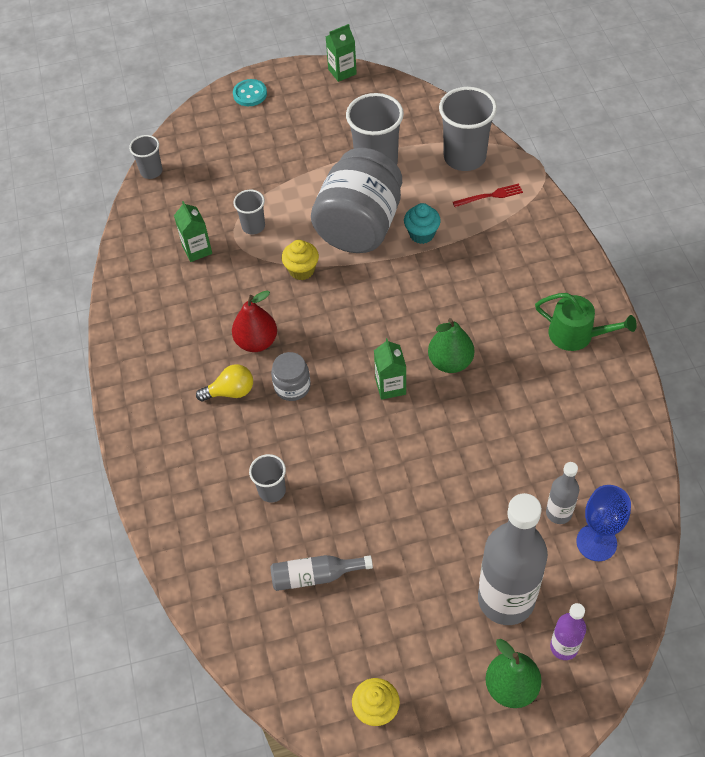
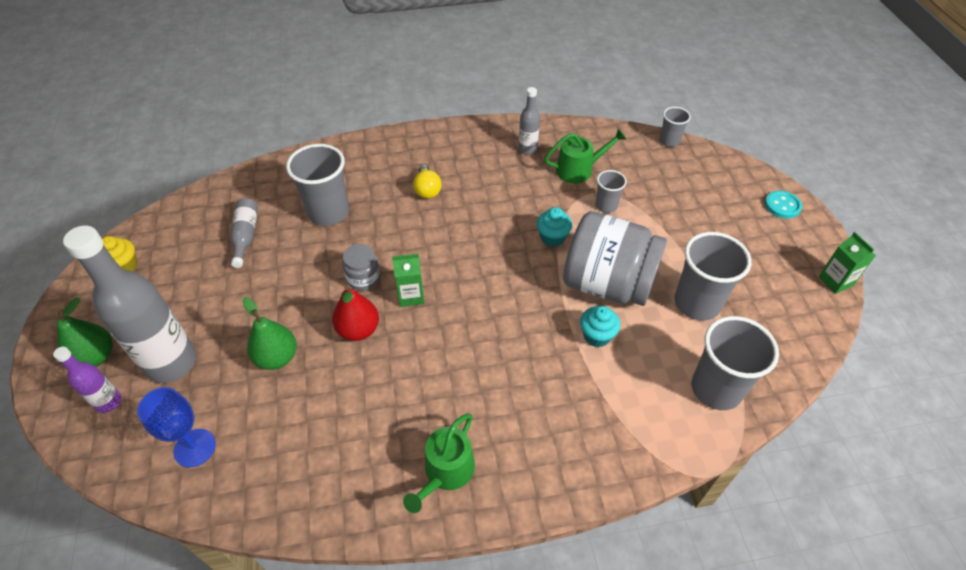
camera: 90 degrees right, 5 degrees down
(197, 250) = (578, 170): green carton -> green watering can
(256, 342) = (475, 206): red pear -> red pear (358, 330)
(272, 490) = (328, 212): grey cup -> grey cup, size x1.86
(292, 386) = (424, 227): grey jar -> grey jar (363, 278)
(301, 270) = (552, 238): yellow cupcake -> turquoise cupcake
(450, 362) = (430, 345): green pear -> green pear (277, 357)
(490, 196) = (655, 408): red fork -> none
(558, 513) = (237, 418): grey bottle -> grey bottle (527, 149)

